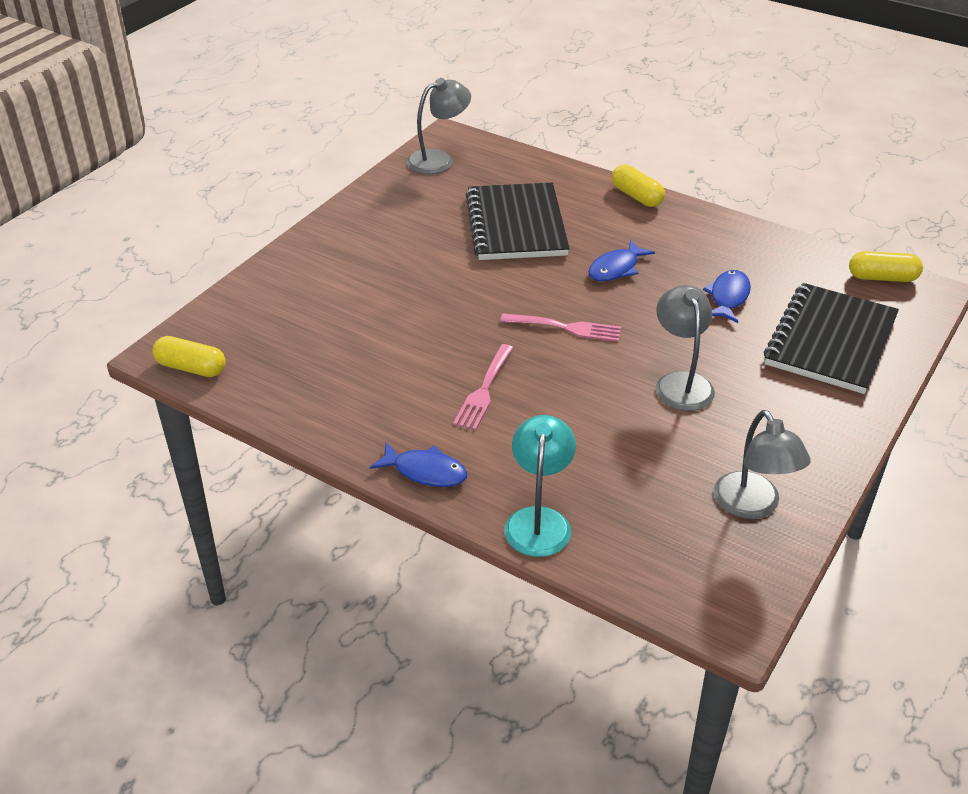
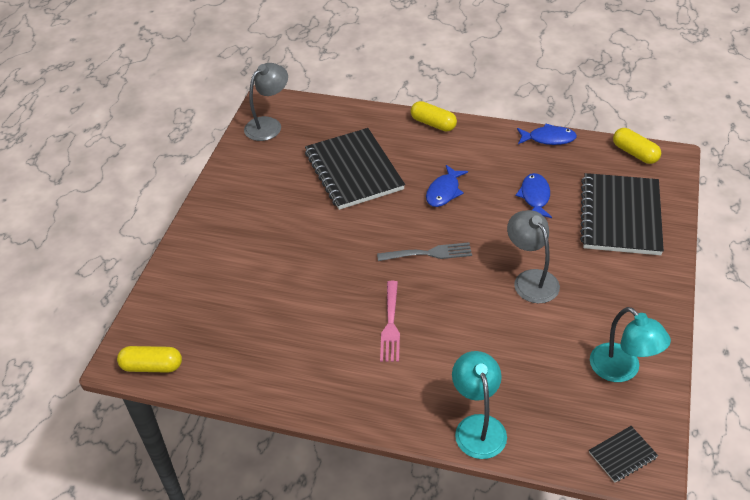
camera: 15 degrees left, 5 degrees up
(425, 471) = (376, 408): blue fish -> blue fish (548, 138)
(566, 328) = (428, 253): pink fork -> grey fork
(708, 597) = (622, 455): none -> black notebook
(752, 506) = (622, 370): grey lamp -> turquoise lamp
(882, 278) = (634, 153): yellow capsule -> yellow capsule turned 60 degrees clockwise

